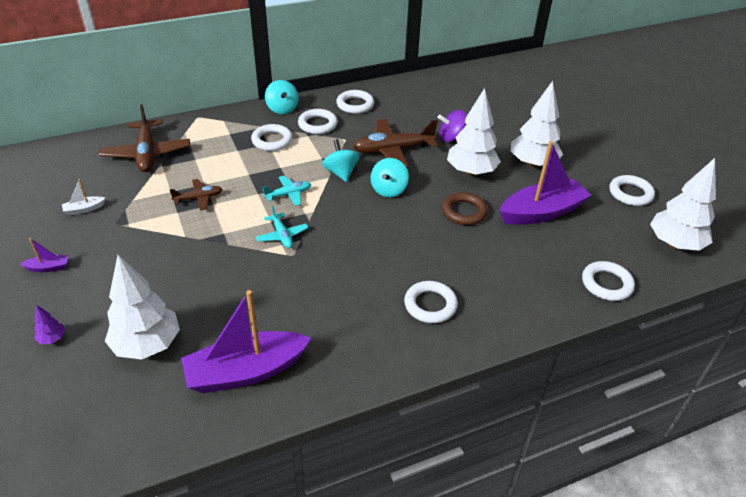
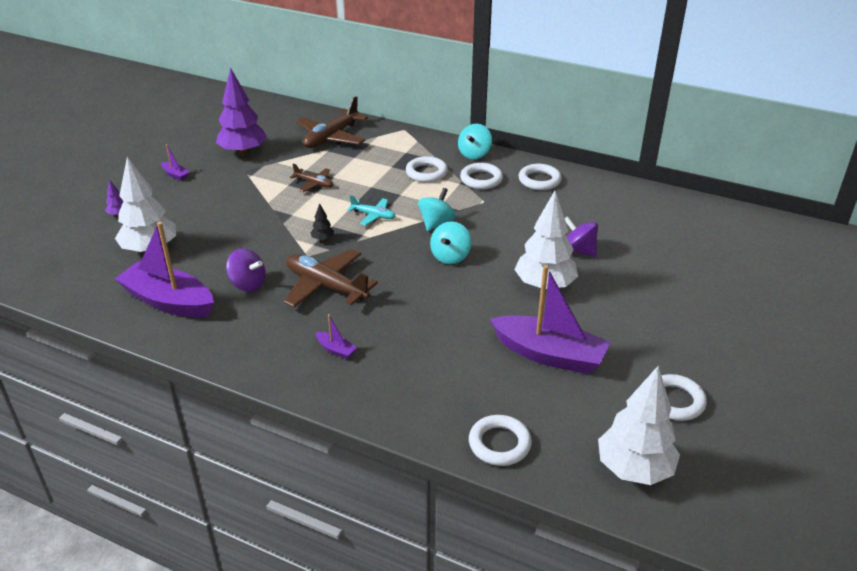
camera: 50 degrees right, 5 degrees down
(84, 209) = (243, 152): white boat -> purple tree
(282, 235) = (323, 239): turquoise plane -> black tree
(286, 309) = (248, 284): none -> purple spinning top
(389, 190) = (450, 256): turquoise spinning top -> turquoise spinning top turned 45 degrees counterclockwise
(393, 150) = (508, 231): brown plane -> brown plane (326, 286)
(430, 305) = (336, 350): white ring -> purple boat
(464, 212) = (480, 309): brown ring -> none
(532, 164) = (618, 315): white tree -> none

